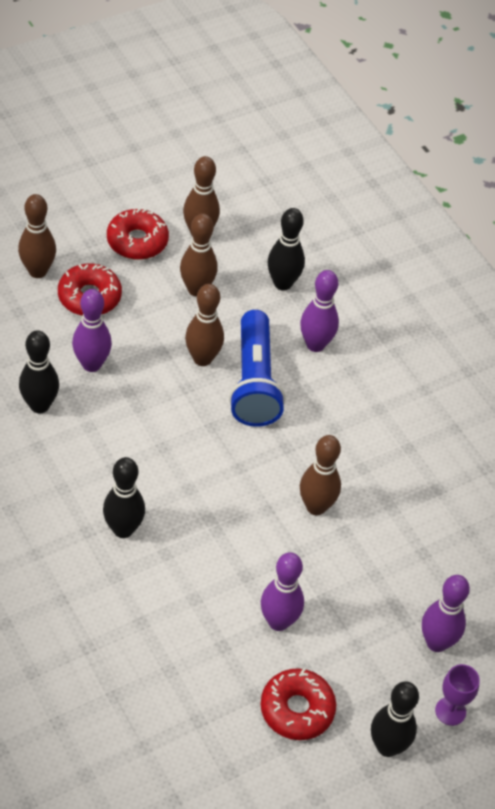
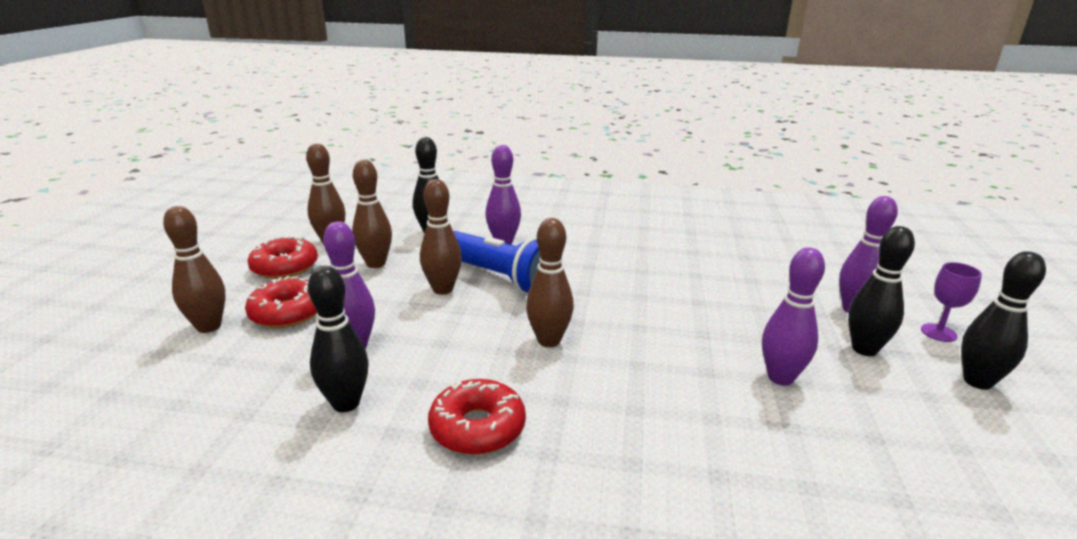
camera: 45 degrees left, 25 degrees down
(123, 529) = (574, 424): black bowling pin -> black bowling pin (864, 349)
(297, 709) = (908, 416): red donut -> red donut (477, 428)
(316, 507) = (660, 304): brown bowling pin -> brown bowling pin (549, 340)

